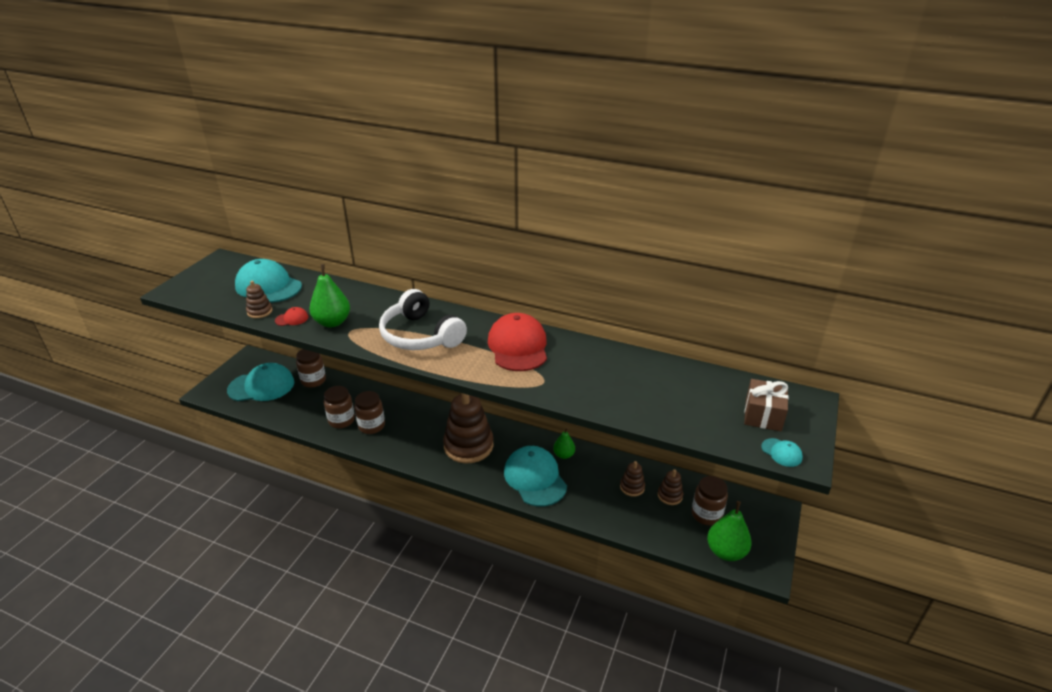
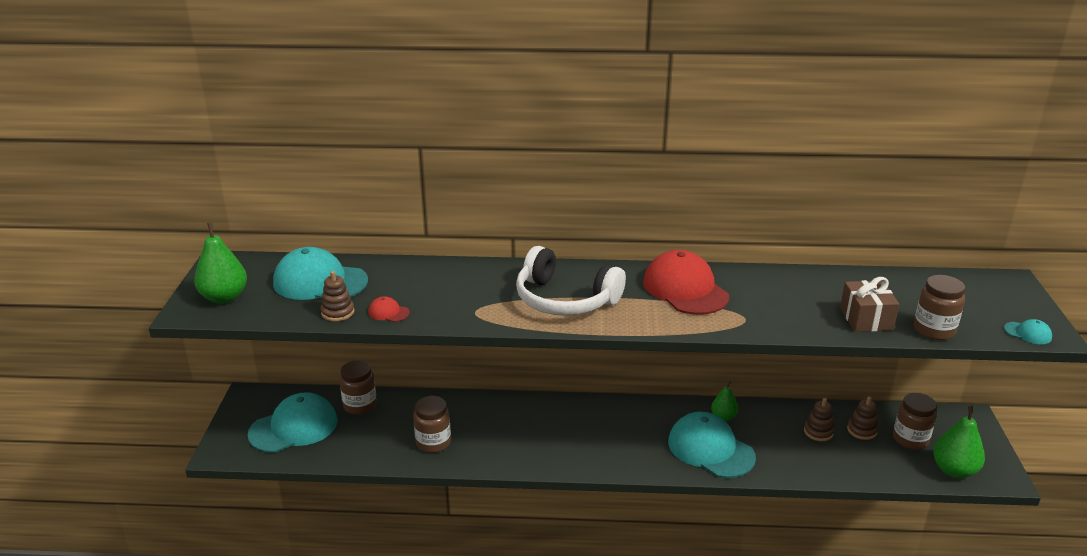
camera: 20 degrees left, 5 degrees down
(292, 319) = (388, 312): red cap -> red cap turned 120 degrees counterclockwise
(332, 322) = (444, 306): green pear -> green pear (224, 297)
(371, 426) = (476, 440): brown jar -> brown jar (934, 330)
(468, 446) = (610, 433): brown stacking toy -> none
(763, 415) = (982, 303): brown gift -> brown gift (866, 319)

